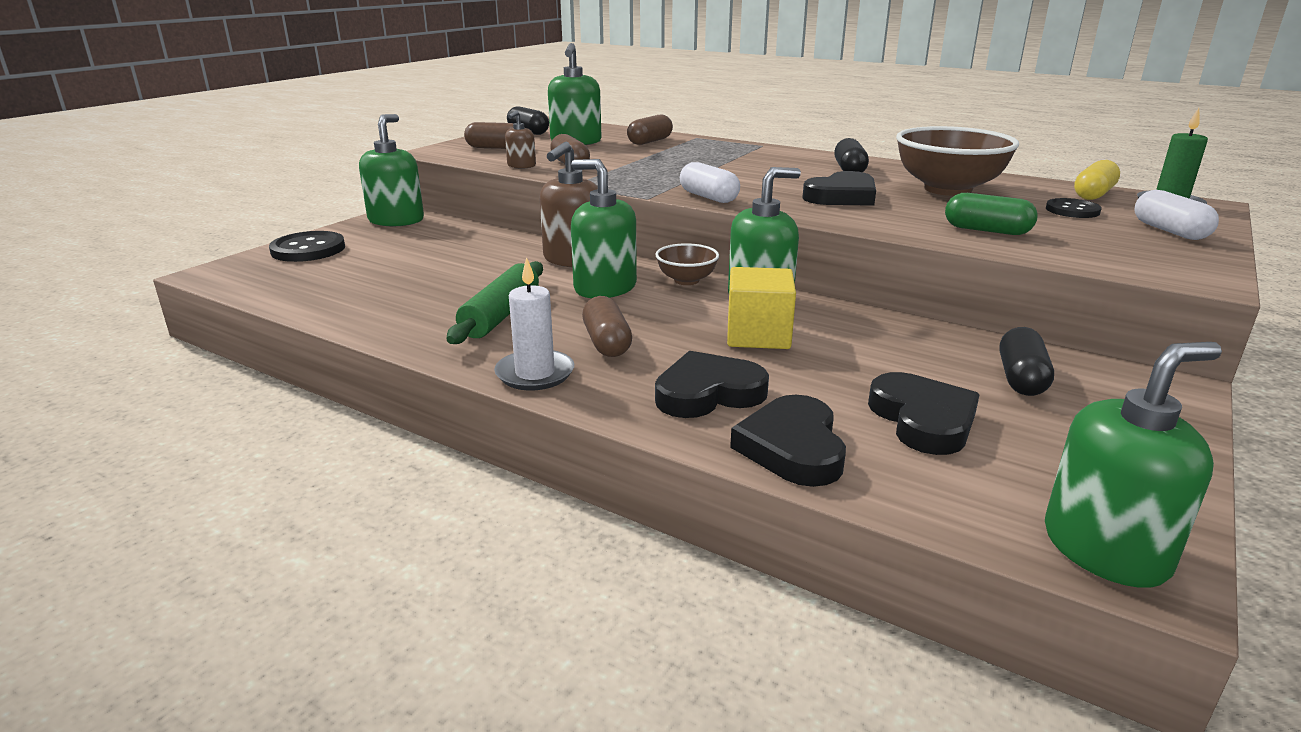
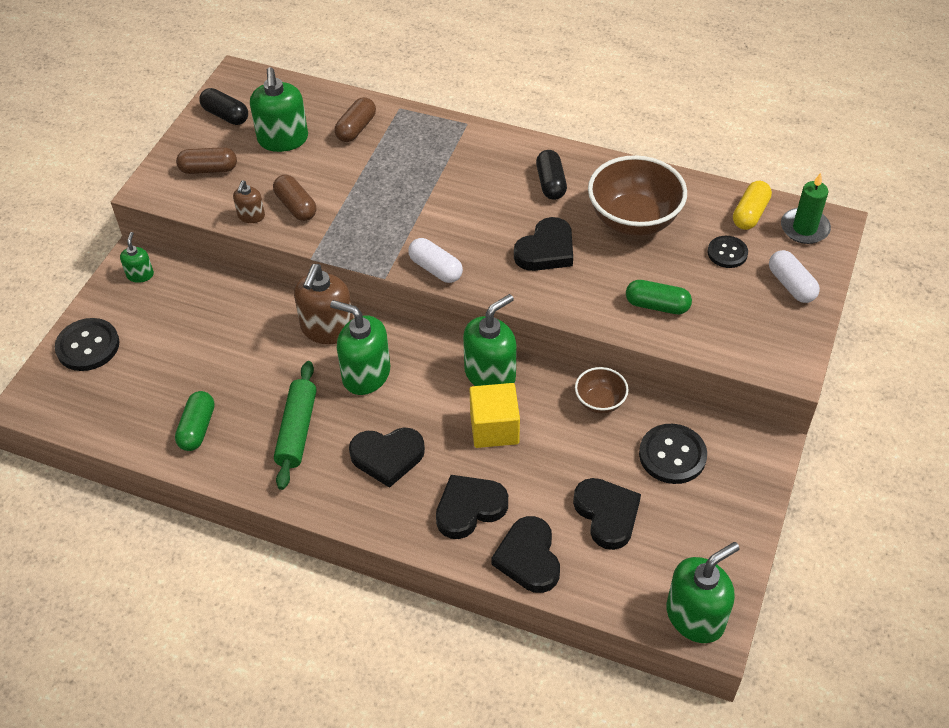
camera: 10 degrees left, 25 degrees up
(382, 303) = (197, 428): none -> green capsule
(396, 220) = (140, 275): green soap dispenser -> green soap dispenser, size x0.52
(535, 374) = (348, 506): white candle -> none
(607, 343) = (387, 457): brown capsule -> black heart
(686, 280) = (428, 351): brown bowl -> brown bowl (600, 402)
(1021, 379) = (672, 455): black capsule -> black button

